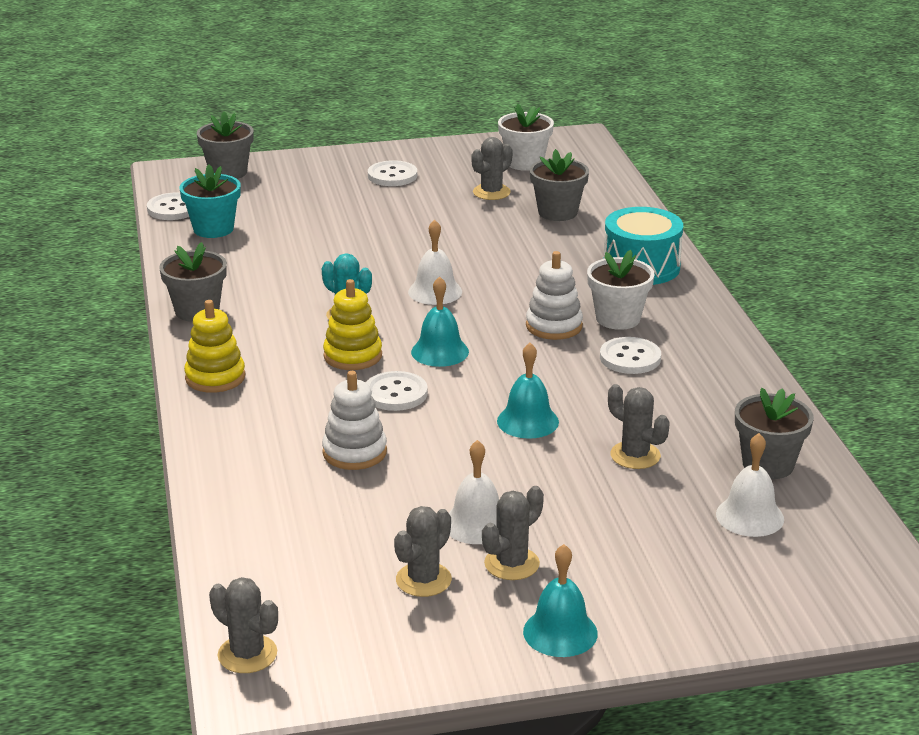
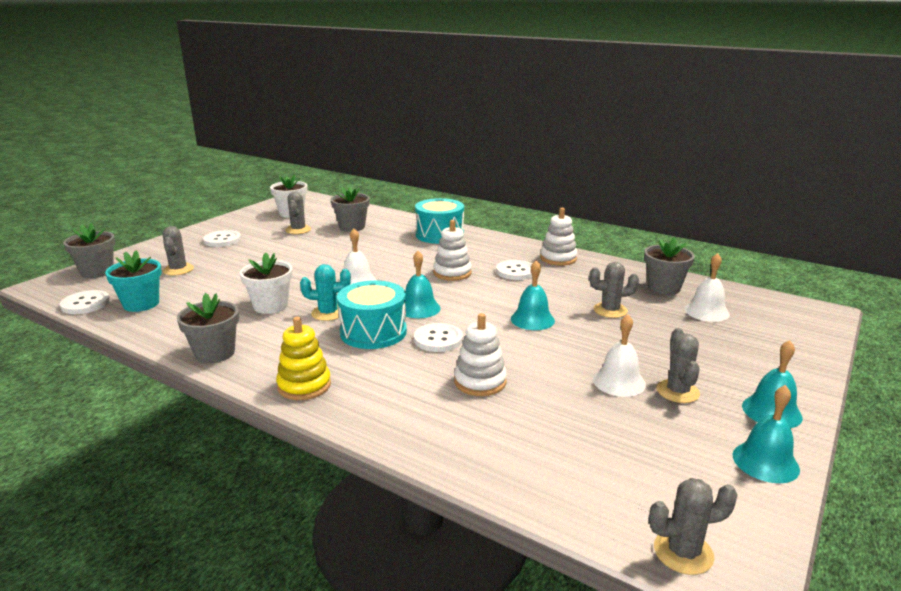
camera: 45 degrees left, 5 degrees down
(353, 356) = (373, 332): yellow stacking toy -> turquoise drum
(423, 580) = (662, 428): grey cactus -> grey cactus (178, 270)
(450, 656) = (765, 462): none -> turquoise bell
(618, 318) = (474, 258): white flower pot -> white flower pot (271, 306)
(720, 365) = (558, 258): none -> white stacking toy

